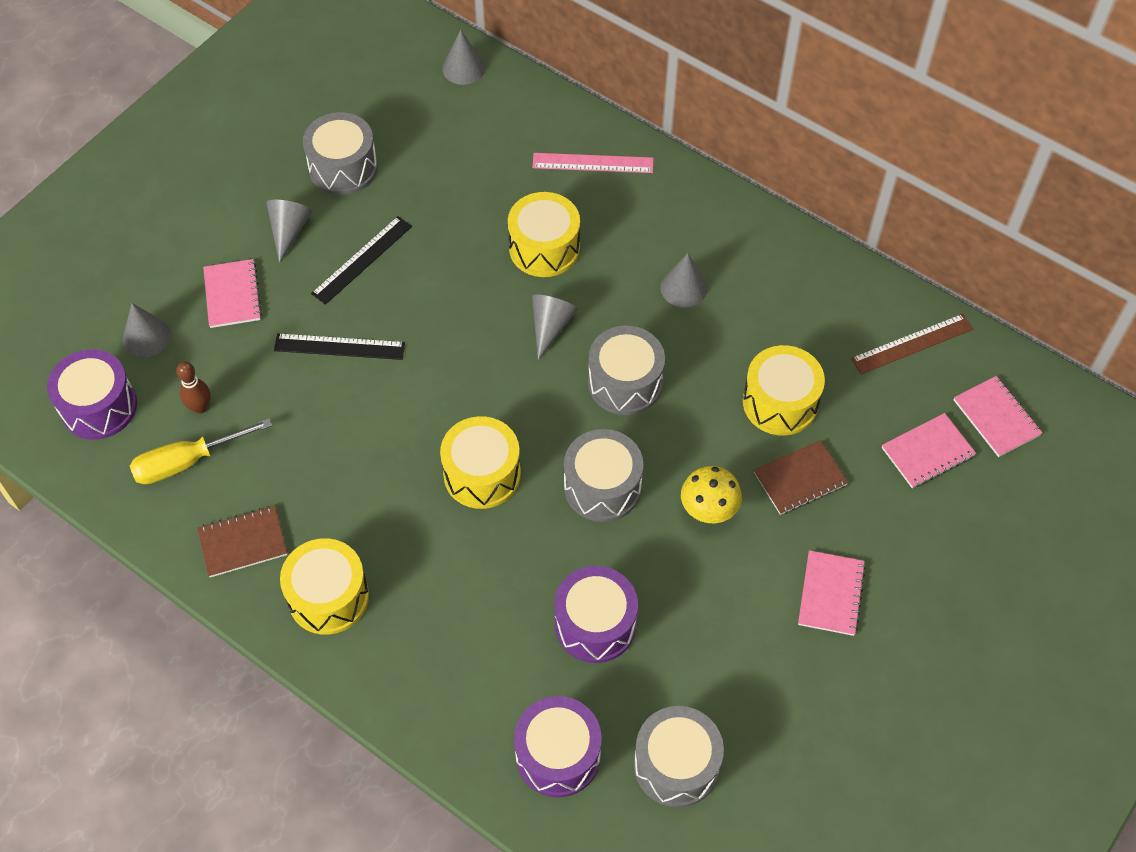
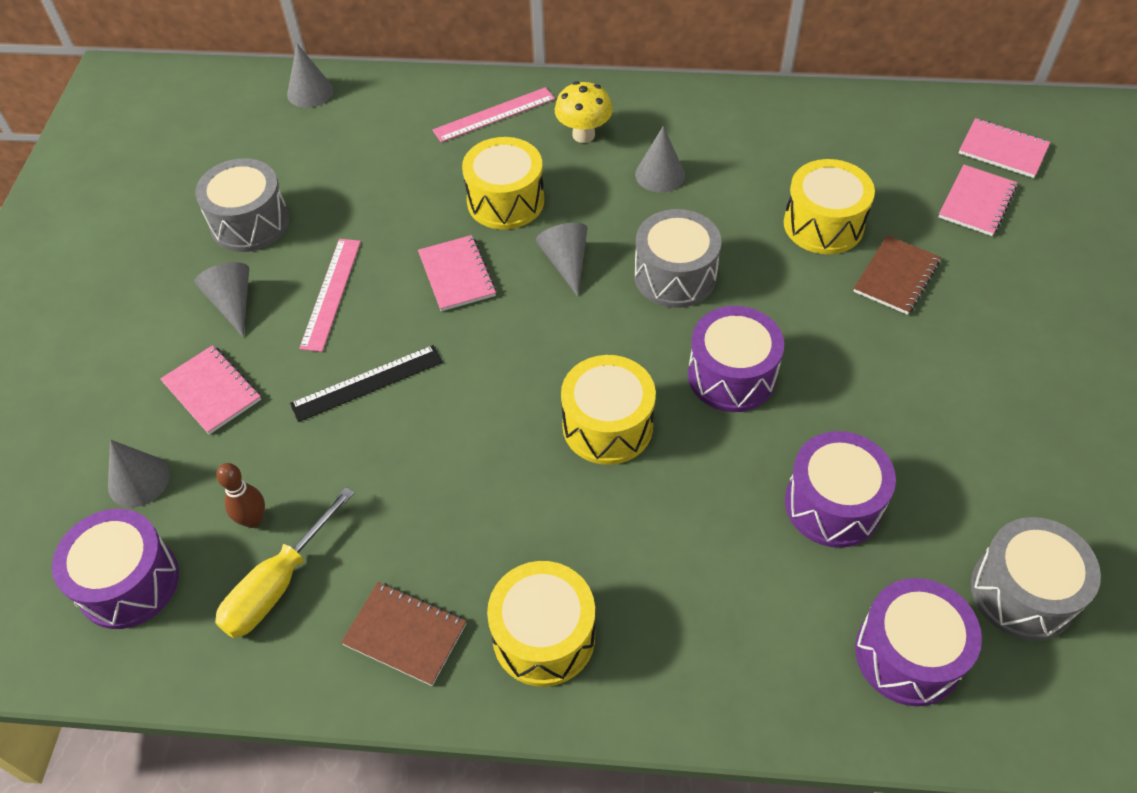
camera: 30 degrees left, 5 degrees down
(243, 543) = (405, 634): brown notebook -> brown notebook turned 75 degrees clockwise
(362, 260) = (331, 293): black ruler -> pink ruler
(602, 487) = (731, 375): grey drum -> purple drum
(708, 511) = (844, 345): yellow mushroom -> yellow mushroom (583, 135)
(830, 594) = (1009, 357): pink notebook -> pink notebook (457, 275)
(912, 344) = (887, 128): brown ruler -> none

